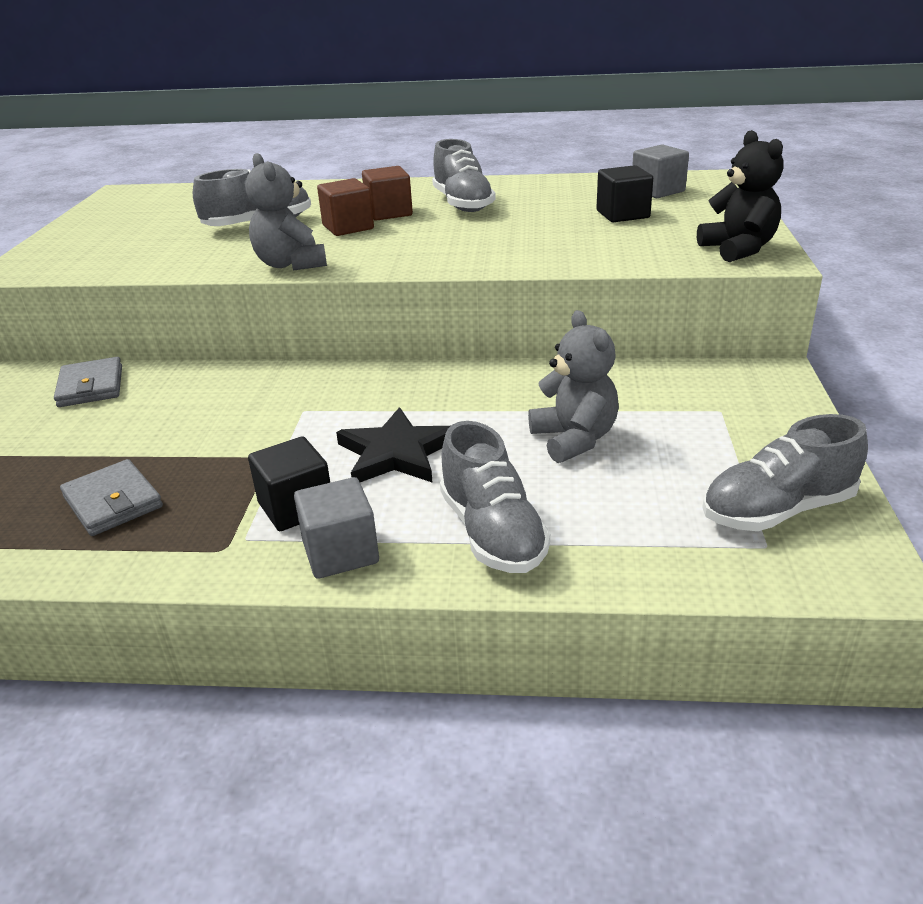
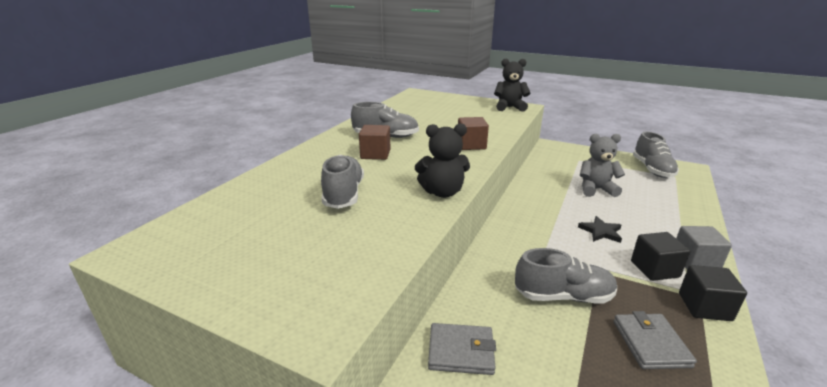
camera: 70 degrees left, 5 degrees down
(113, 502) = (650, 343): grey wallet -> grey wallet turned 75 degrees counterclockwise
(291, 264) = (442, 192): grey teddy bear -> black teddy bear
(348, 227) = (389, 168): brown cube -> brown cube (471, 145)
(396, 453) = (601, 231): black star -> black star, size x0.65
(492, 532) = (672, 221): grey shoe -> grey shoe (563, 296)
(622, 214) = (446, 113): black cube -> black cube (704, 307)
(657, 191) = (421, 103): grey cube -> none

